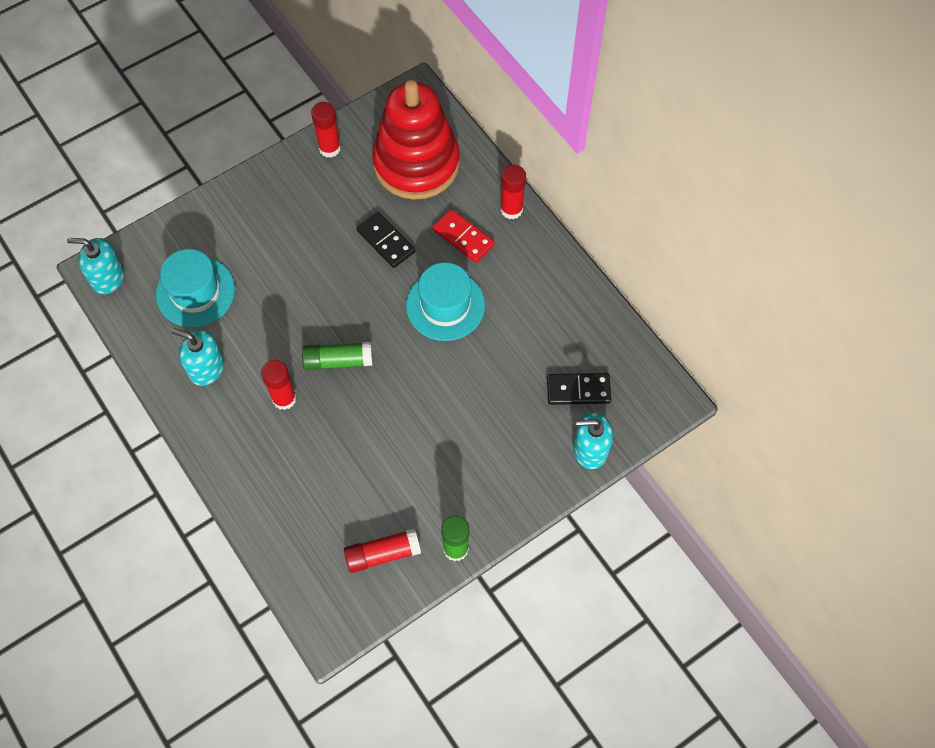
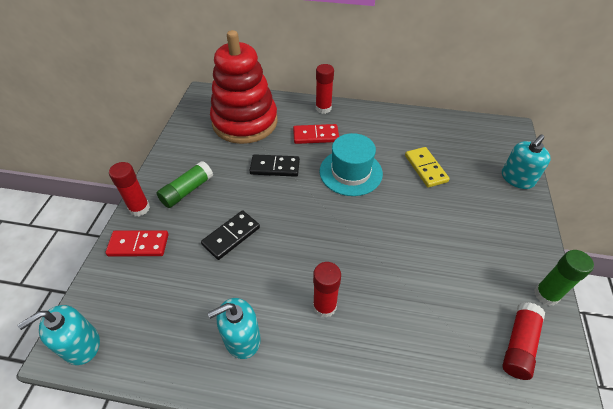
camera: 45 degrees left, 15 degrees down
(195, 292) = (174, 293): turquoise hat -> none
(208, 226) = (138, 245): none -> red domino
(329, 148) = (181, 147): red glue stick -> red glue stick (139, 208)
(338, 361) = (329, 251): green glue stick -> green glue stick (187, 190)
(519, 362) = (426, 168): none -> yellow domino
(578, 390) = (470, 157): black domino -> black domino (231, 236)

